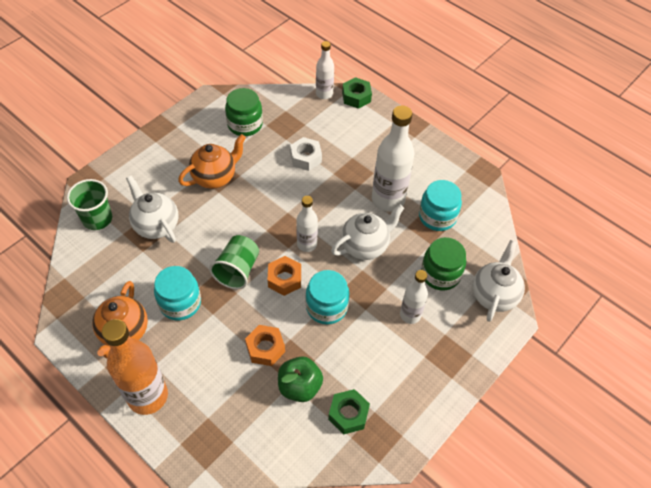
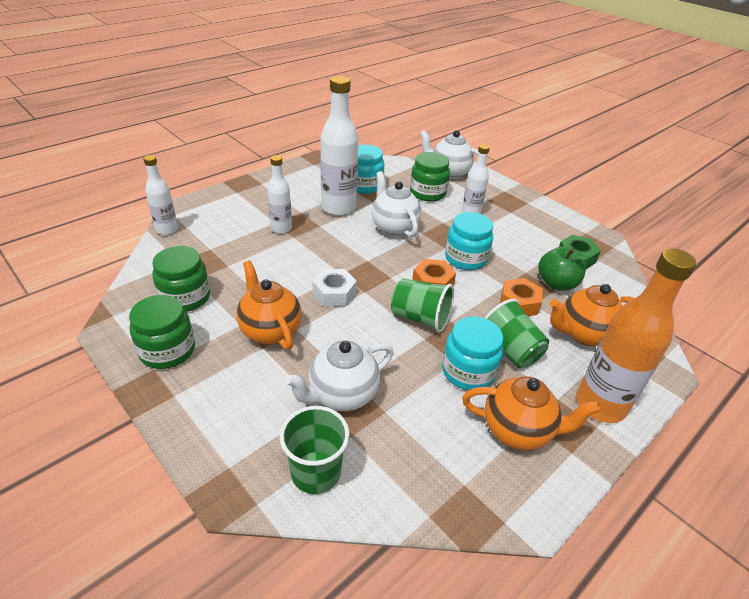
camera: 85 degrees left, 15 degrees down
(192, 129) = (167, 350): none -> green jar
(205, 335) = (509, 350): none -> green cup
(228, 399) = (583, 334): none -> orange teapot
(306, 158) = (264, 253): white nut -> white nut (334, 293)
(307, 244) = (388, 264): white bottle -> white bottle (281, 228)
(356, 97) = (185, 209): green nut -> none

